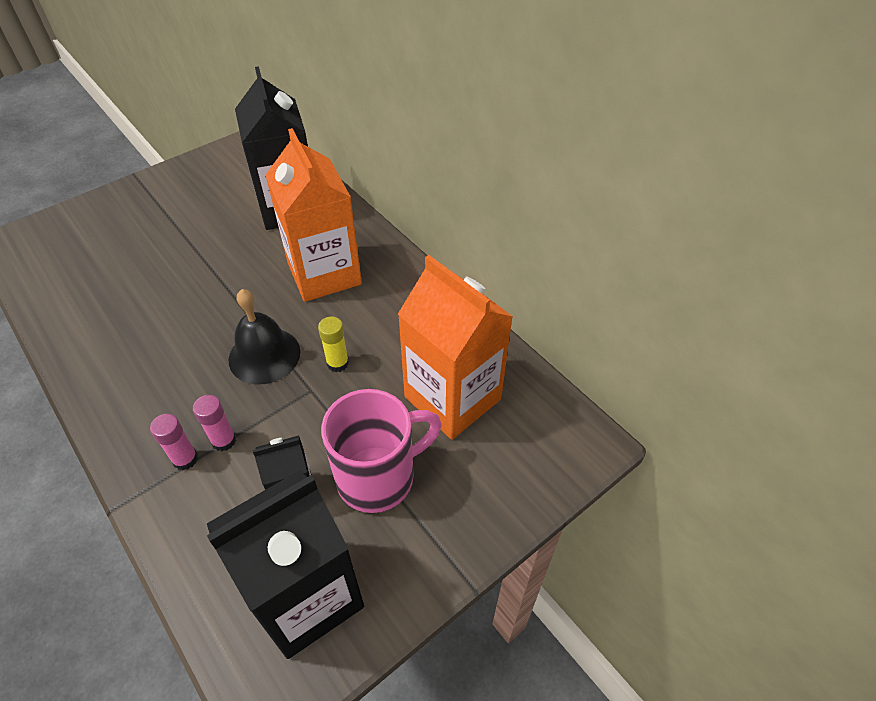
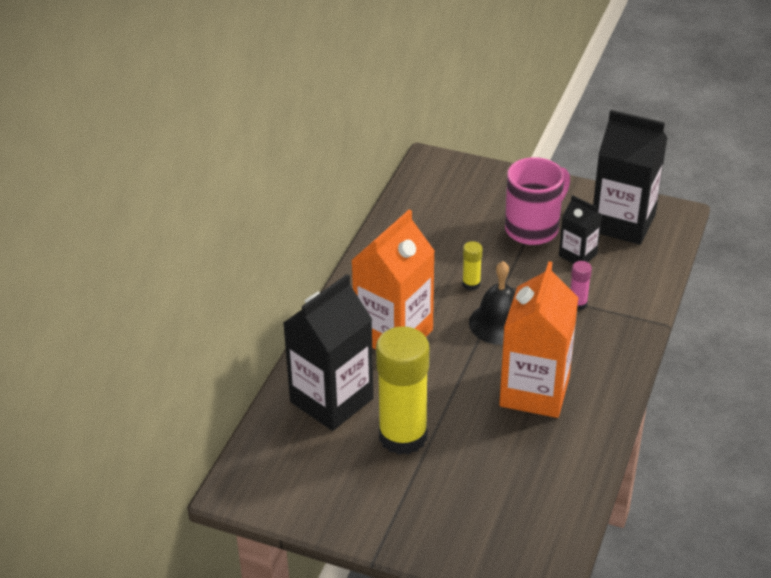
camera: 120 degrees left, 10 degrees down
(185, 459) = (606, 313): pink glue stick -> none
(211, 230) = (403, 436): none -> yellow glue stick
(378, 477) = (533, 228): pink mug -> pink mug turned 105 degrees clockwise
(452, 398) = (449, 222): orange carton -> orange carton (534, 391)

